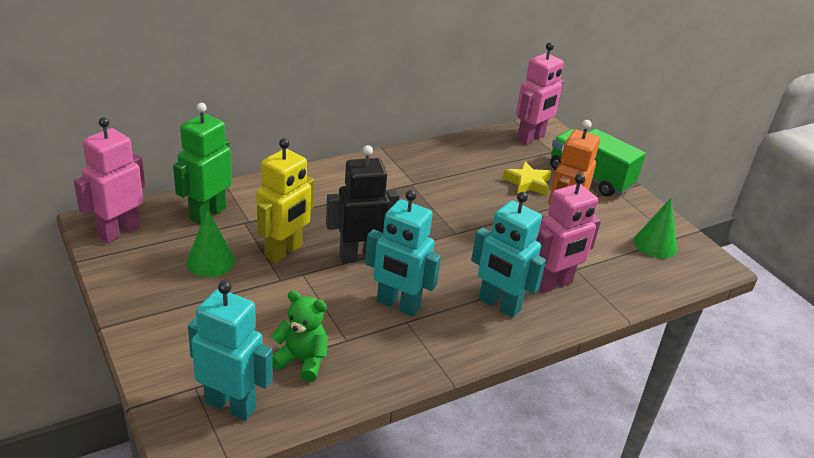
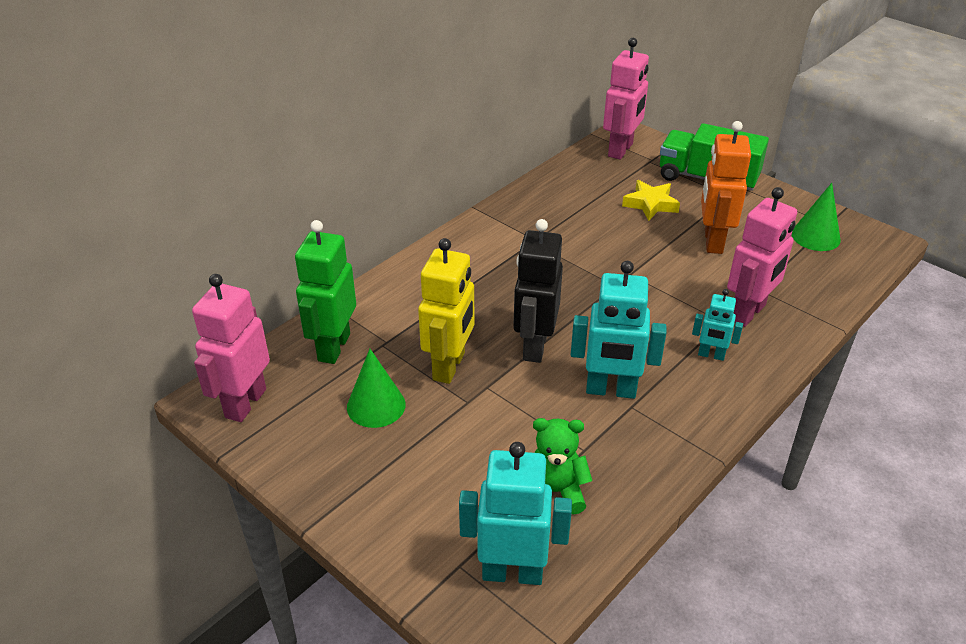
camera: 15 degrees left, 5 degrees up
(359, 257) = (534, 346): black robot -> black robot turned 45 degrees counterclockwise
(499, 305) = (711, 355): turquoise robot -> turquoise robot, size x0.55

